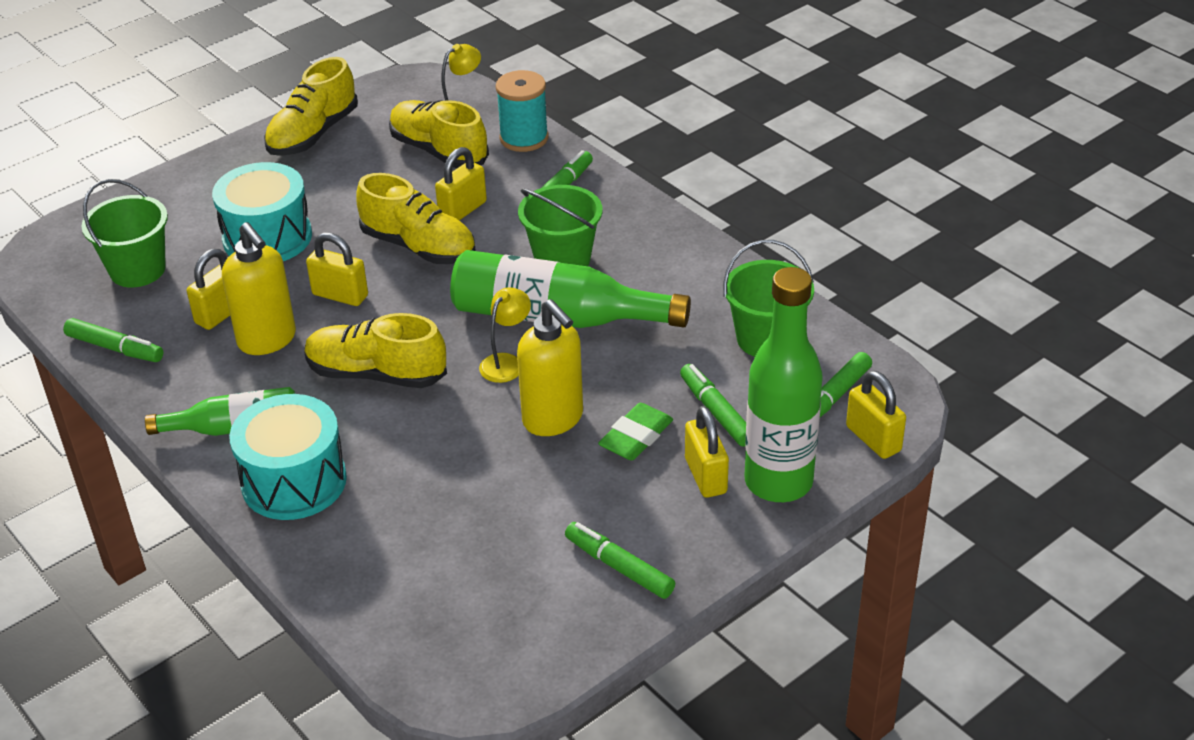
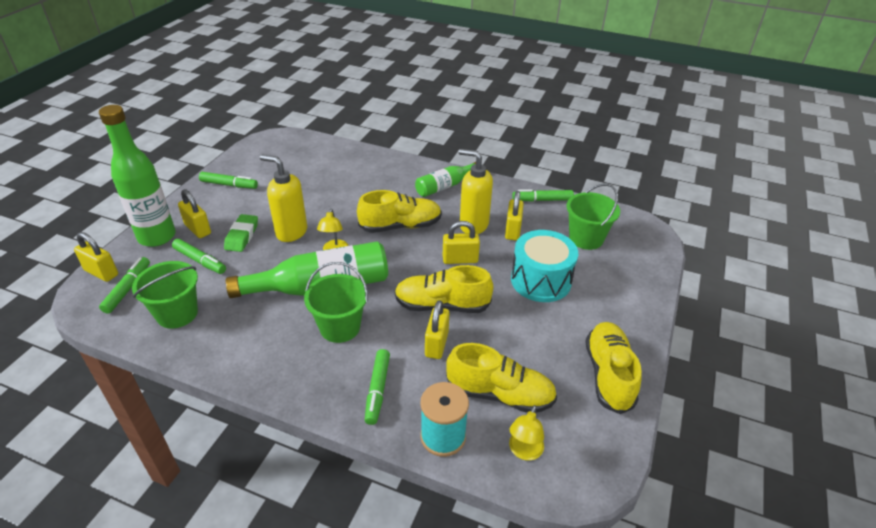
camera: 150 degrees right, 0 degrees up
(294, 481) = (397, 175): turquoise drum -> none

